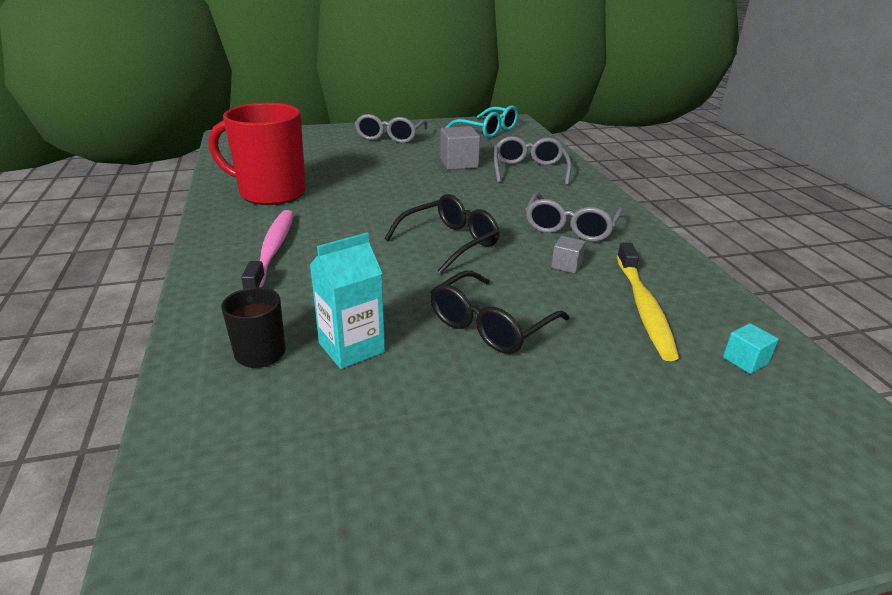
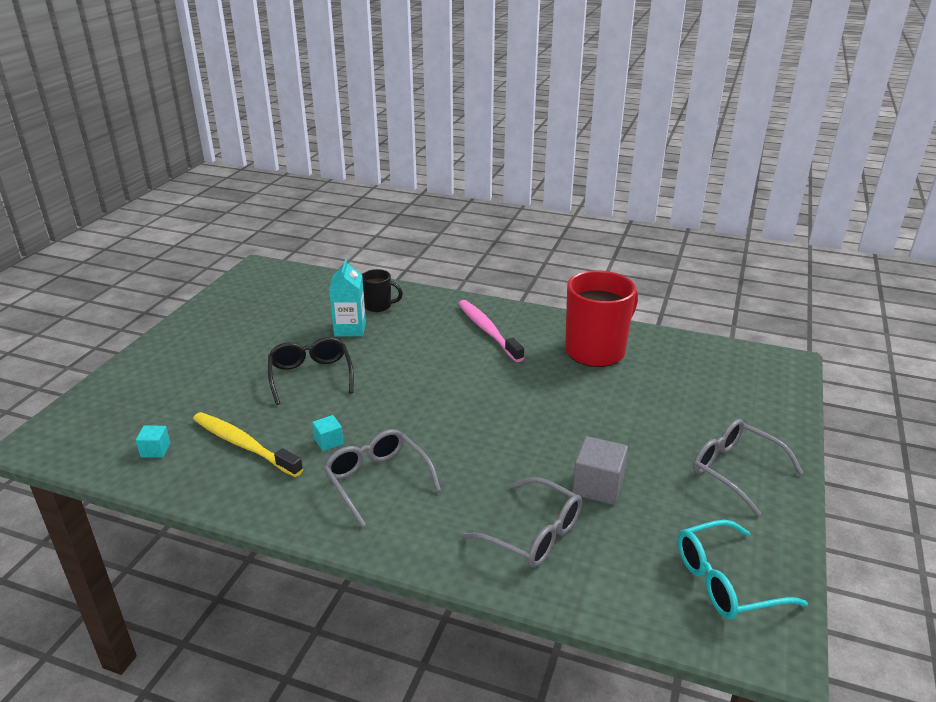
camera: 125 degrees right, 0 degrees up
(272, 250) = (487, 331): pink toothbrush -> pink toothbrush turned 150 degrees counterclockwise
(450, 242) = (423, 403): black glasses -> none
(566, 265) = (329, 441): grey cube -> turquoise cube

